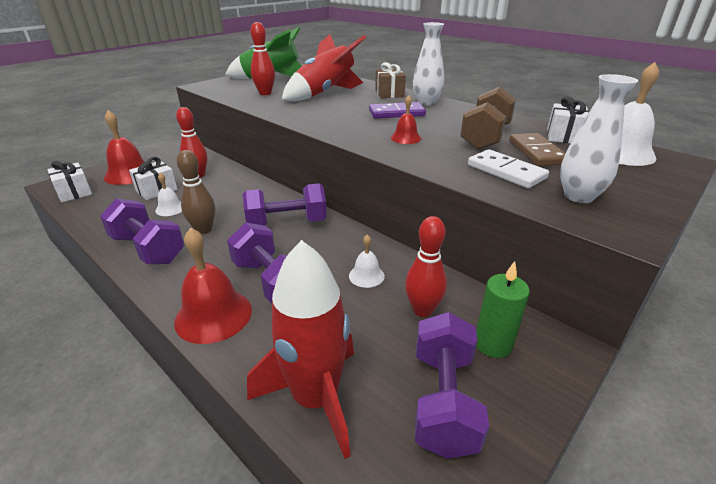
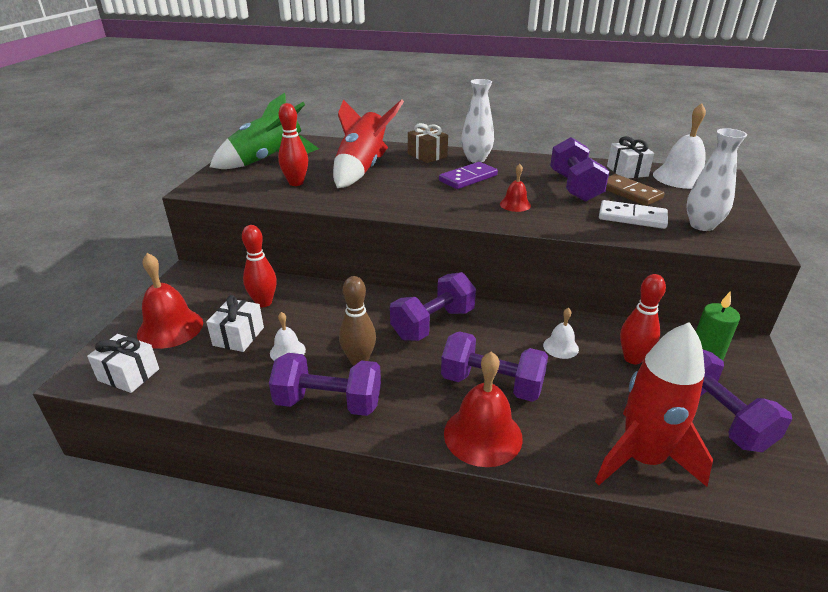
camera: 30 degrees left, 0 degrees up
(485, 137) = (575, 187): brown dumbbell -> purple dumbbell

